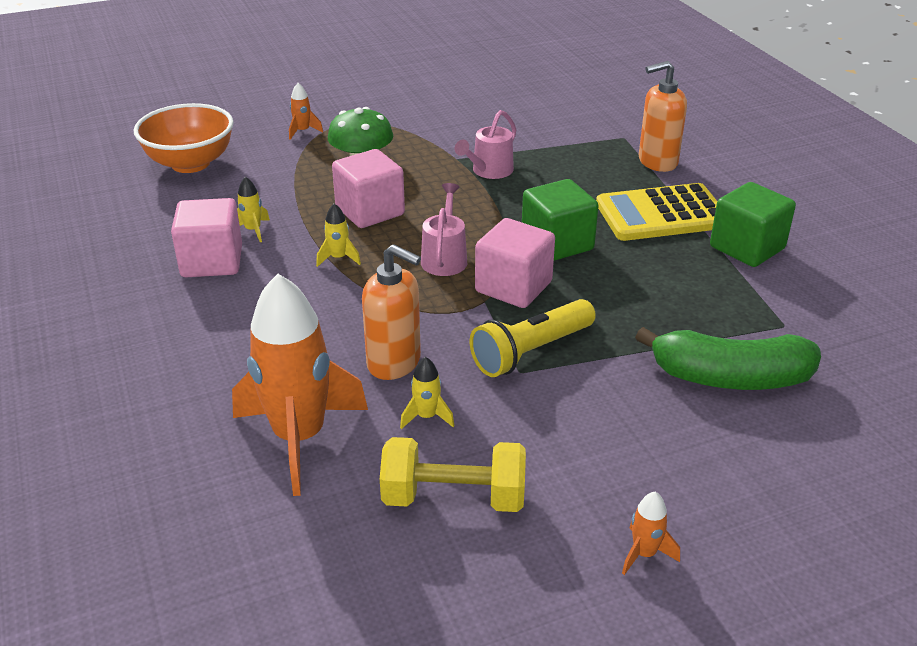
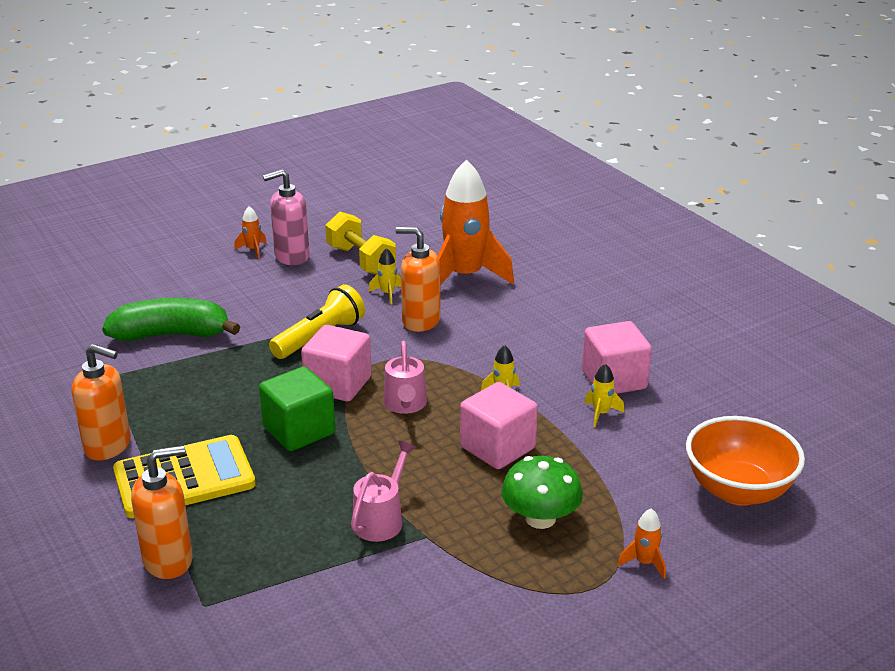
camera: 170 degrees right, 5 degrees down
(453, 498) = (361, 260): yellow dumbbell -> yellow dumbbell turned 60 degrees clockwise
(573, 524) = (291, 257): none -> pink soap dispenser
(747, 248) = (108, 446): green cube -> orange soap dispenser

